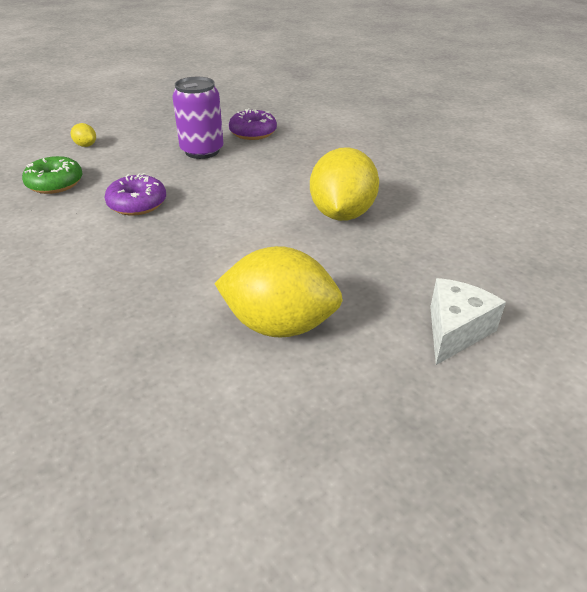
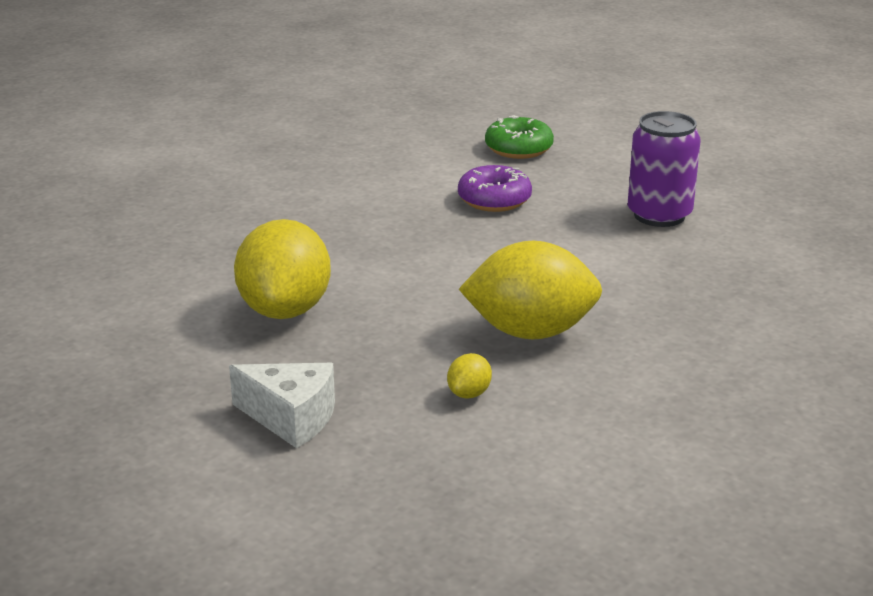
camera: 80 degrees right, 10 degrees down
(86, 145) = (625, 144): yellow lemon -> yellow lemon (469, 393)
(253, 133) = (749, 243): purple donut -> none

